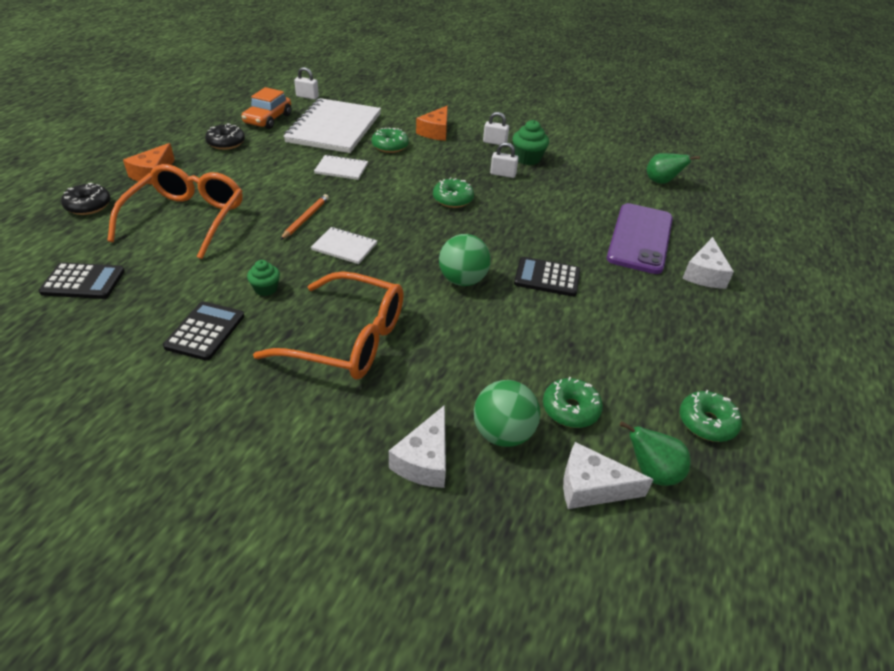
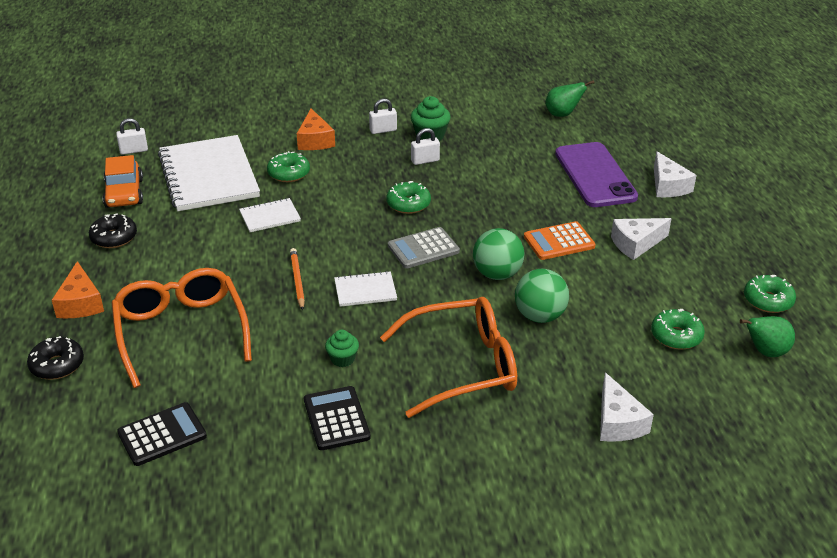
camera: 30 degrees left, 5 degrees down
(425, 235) = (423, 249): none -> grey calculator
(503, 433) = (649, 376): green ball -> green ball (539, 316)
(547, 277) = (559, 242): black calculator -> orange calculator
(591, 487) = (739, 381): white cheese -> white cheese (636, 244)

